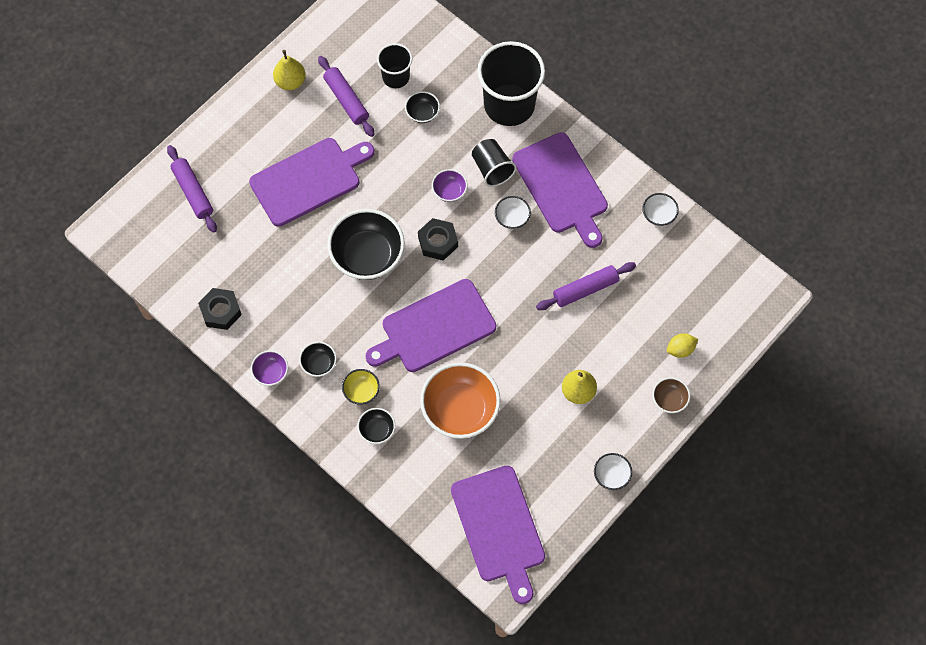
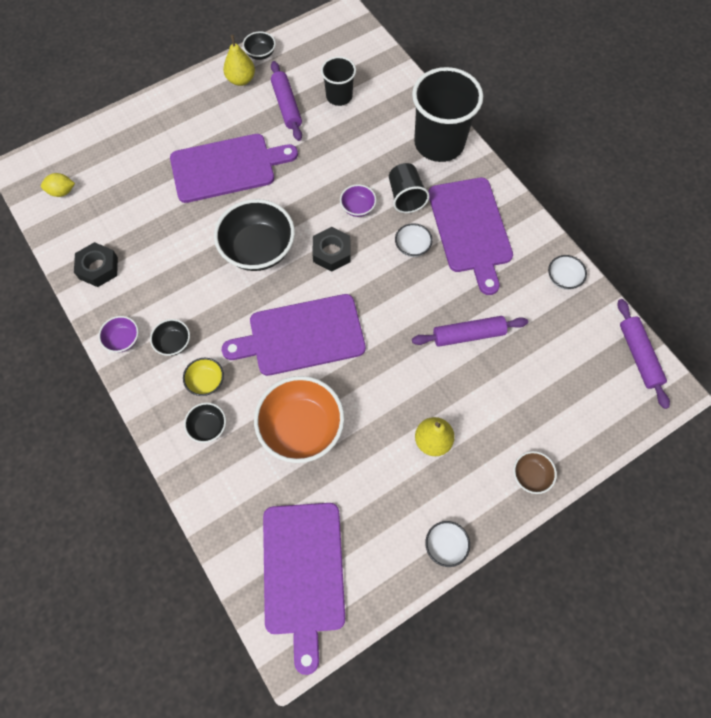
camera: 15 degrees right, 0 degrees up
(193, 192) = (116, 154): purple rolling pin -> purple rolling pin (638, 356)
(422, 113) = (354, 132): black bowl -> black bowl (260, 54)
(680, 349) = (555, 423): yellow lemon -> yellow lemon (62, 192)

